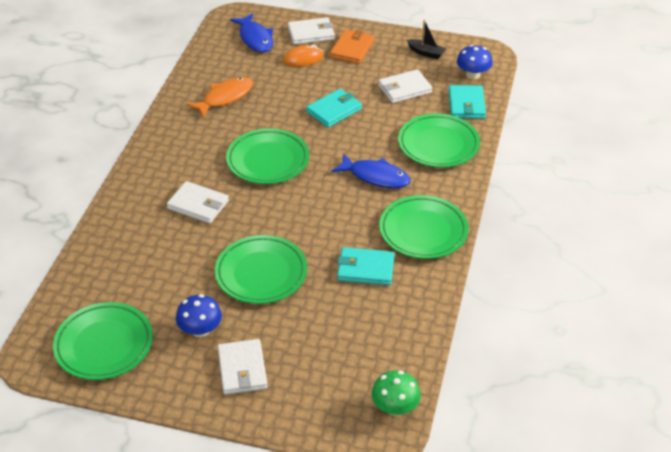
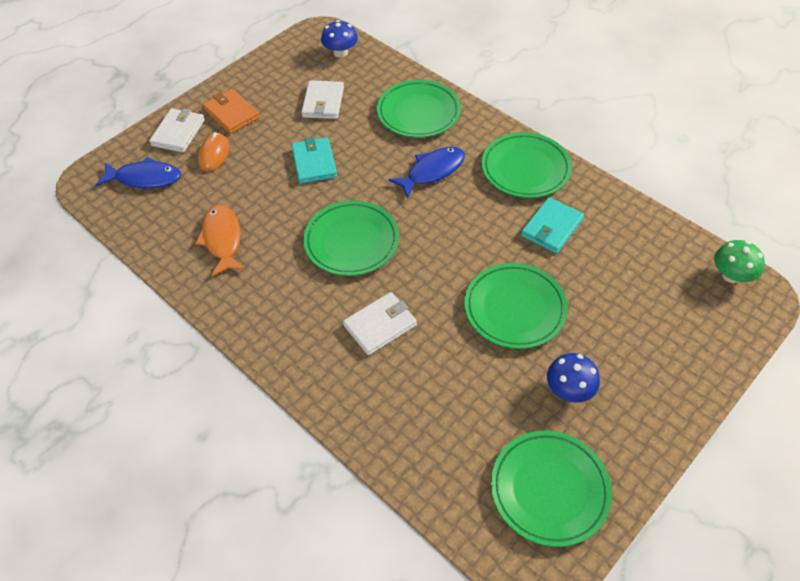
camera: 60 degrees left, 10 degrees up
(242, 369) = (639, 373): white wallet -> none
(426, 53) = (283, 68): black boat -> none
(466, 104) = (378, 73): turquoise wallet -> none

